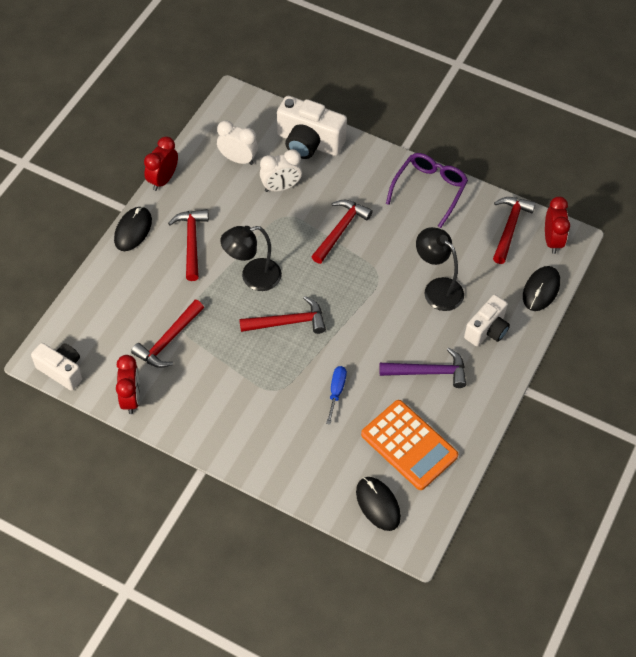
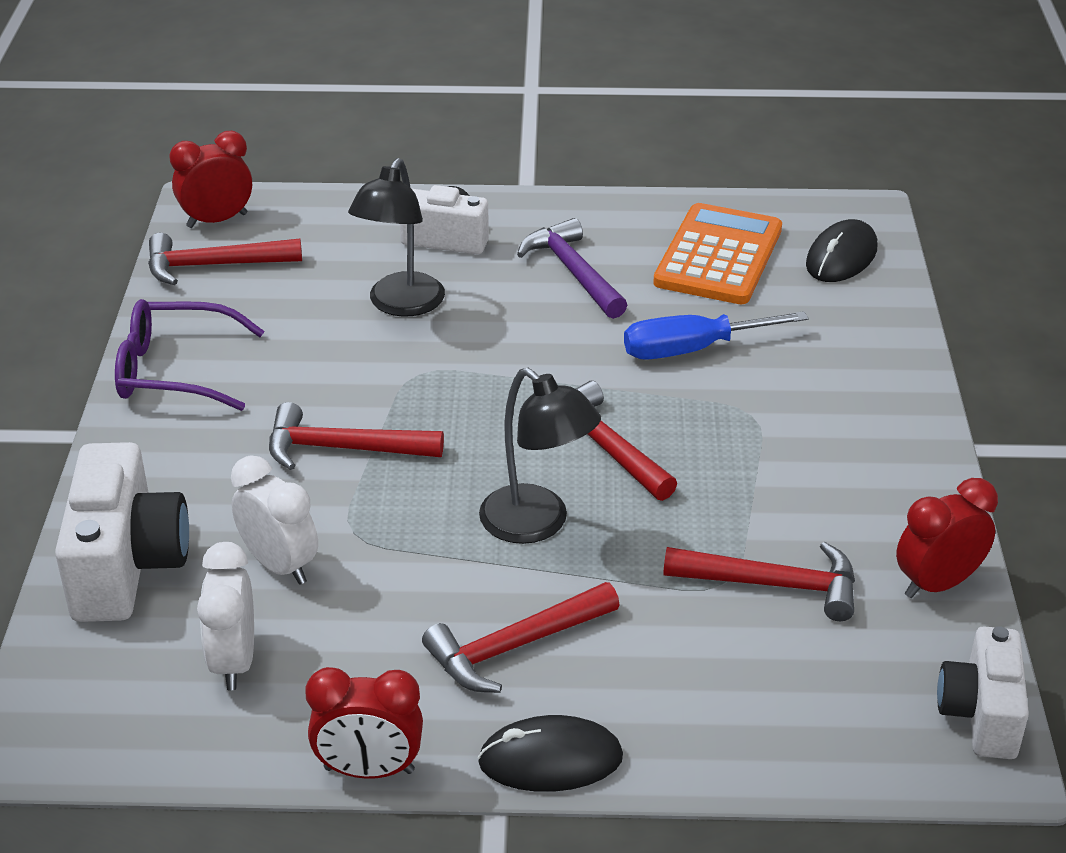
camera: 115 degrees left, 20 degrees down
(336, 391) = (692, 349): blue screwdriver -> blue screwdriver, size x1.56
(541, 290) = (328, 209): black mouse -> none

